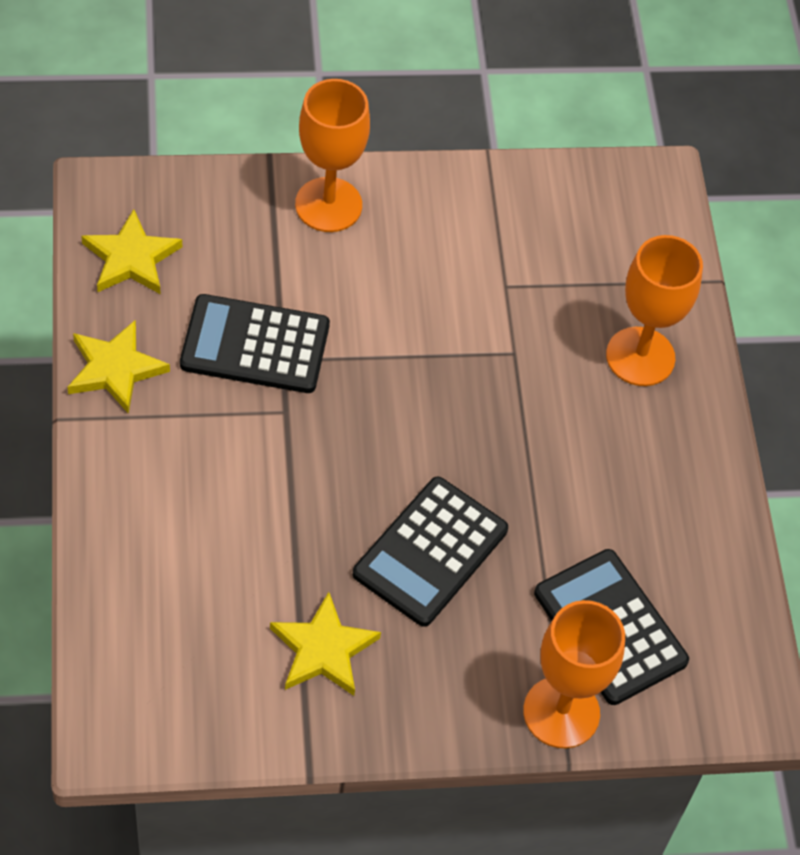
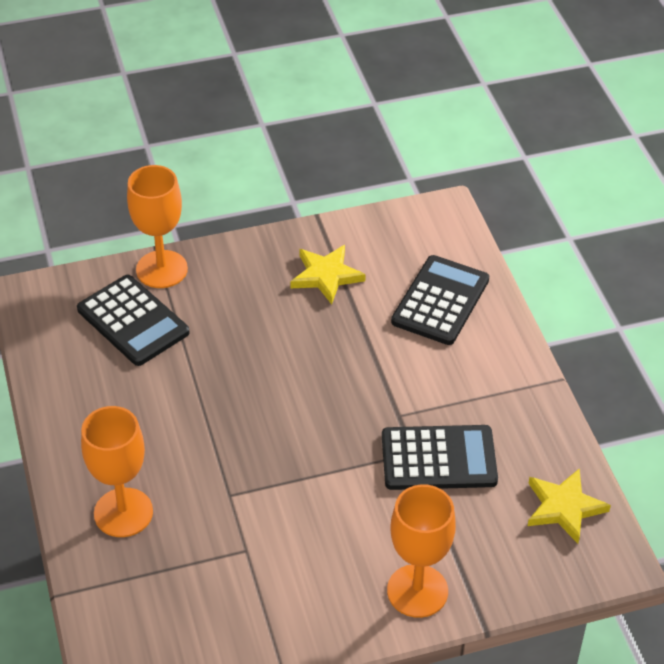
camera: 175 degrees right, 10 degrees down
(115, 369) = (537, 420): yellow star -> none
(430, 552) = (267, 343): black calculator -> black calculator (440, 301)

